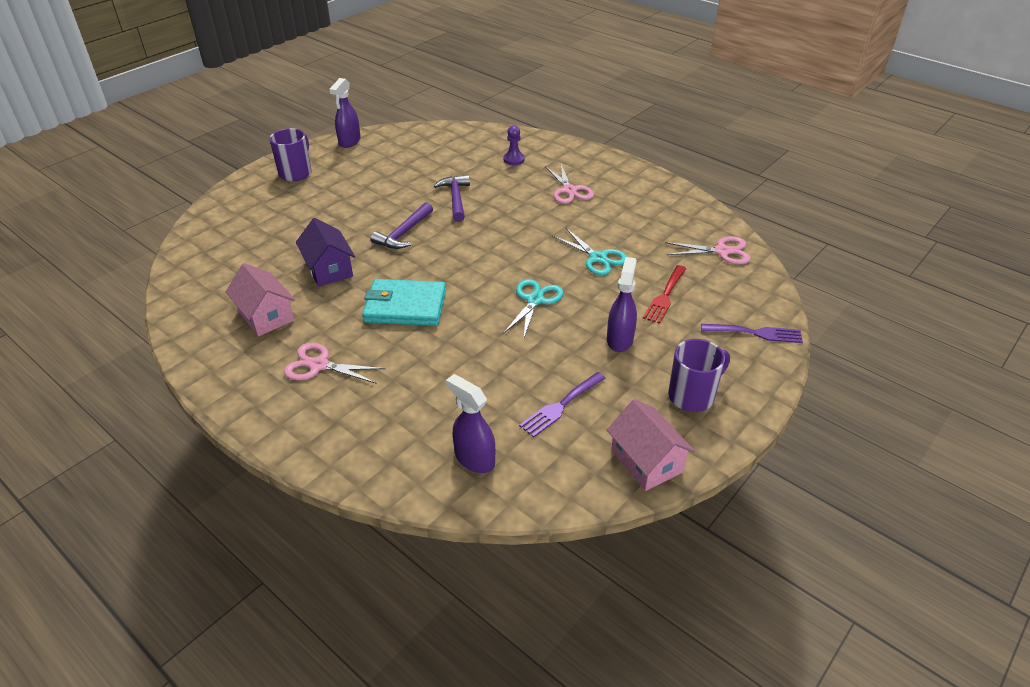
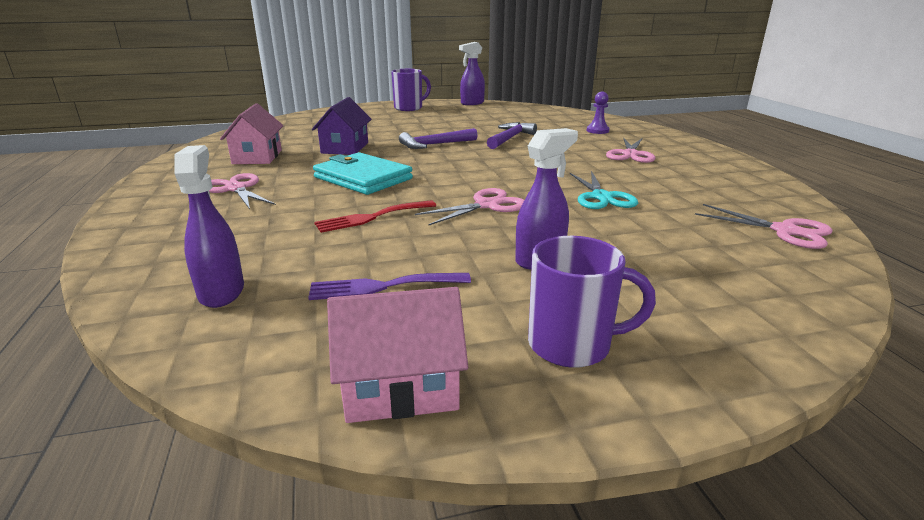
camera: 35 degrees right, 15 degrees down
(535, 300) = (486, 205): turquoise scissors -> pink scissors
(646, 461) = (400, 387): pink house -> pink house turned 75 degrees clockwise
(665, 296) = (651, 244): red fork -> red fork (371, 217)
(756, 333) = (765, 318): purple fork -> none

